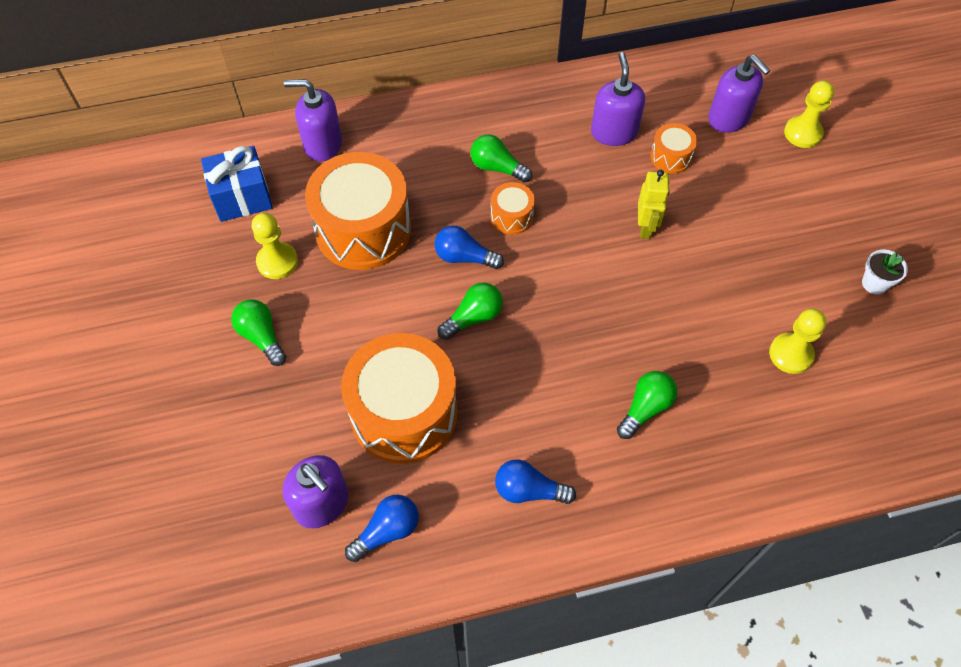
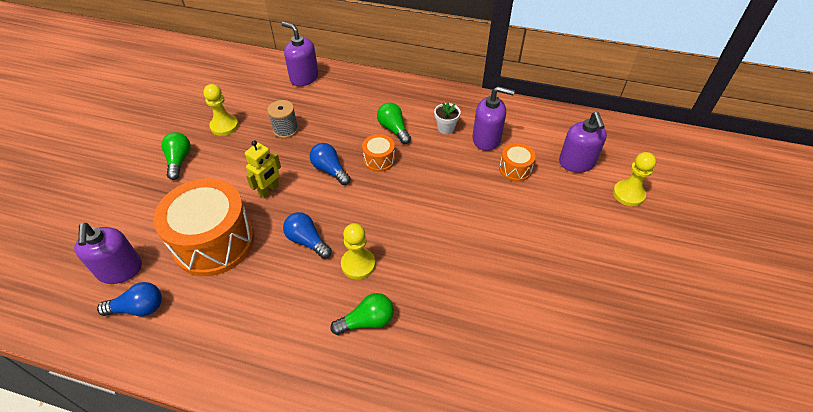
camera: 30 degrees right, 10 degrees down
(242, 197) = (237, 86): blue gift -> none
(363, 229) = (285, 129): orange drum -> grey spool
(473, 317) = (304, 207): green light bulb -> none
(529, 490) = (244, 333): blue light bulb -> blue light bulb (307, 241)
(614, 132) = (486, 139): purple soap dispenser -> purple soap dispenser turned 75 degrees clockwise
(646, 227) = (463, 204): yellow robot -> yellow robot (269, 190)
(791, 354) = (506, 340): yellow pawn -> yellow pawn (358, 264)
(874, 283) = (615, 323): white flower pot -> white flower pot (446, 128)

